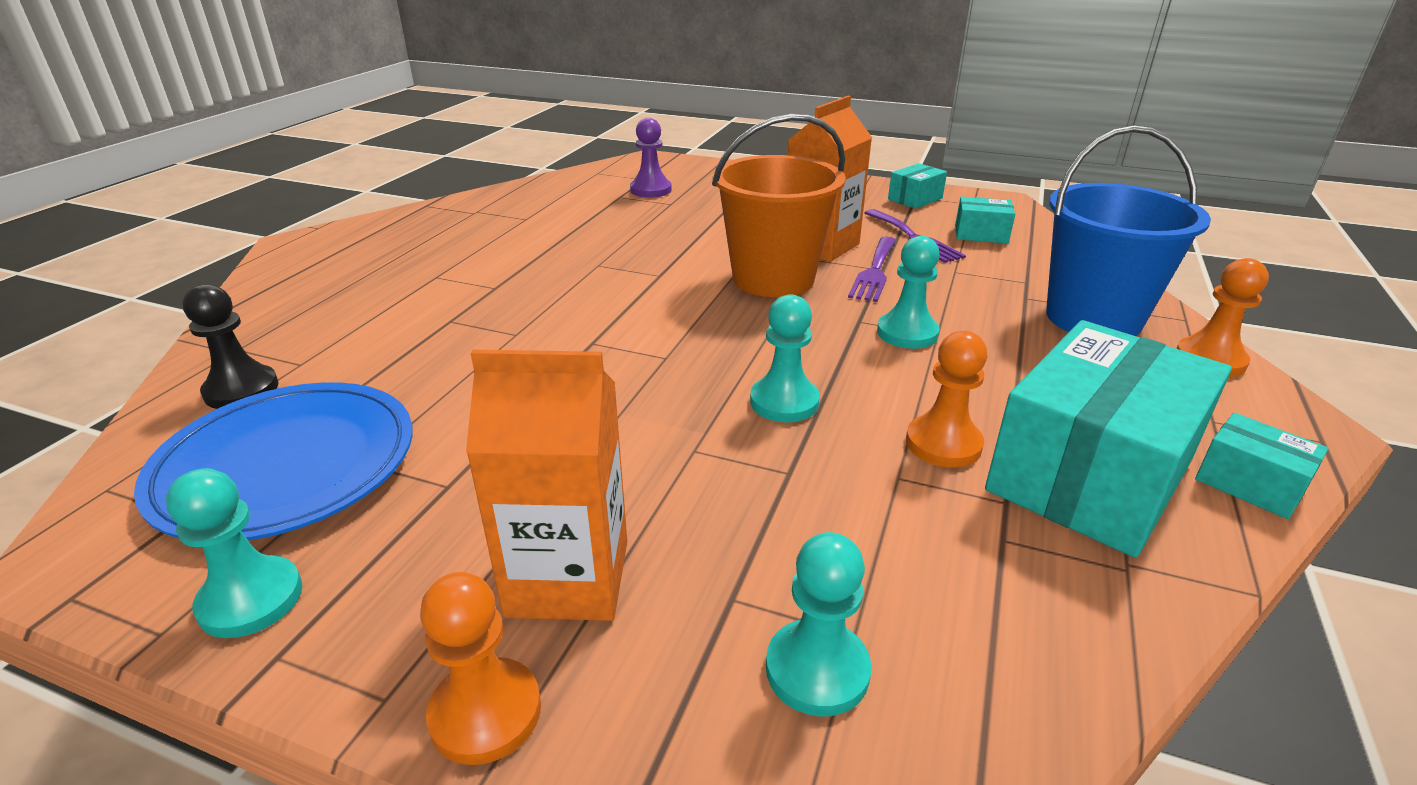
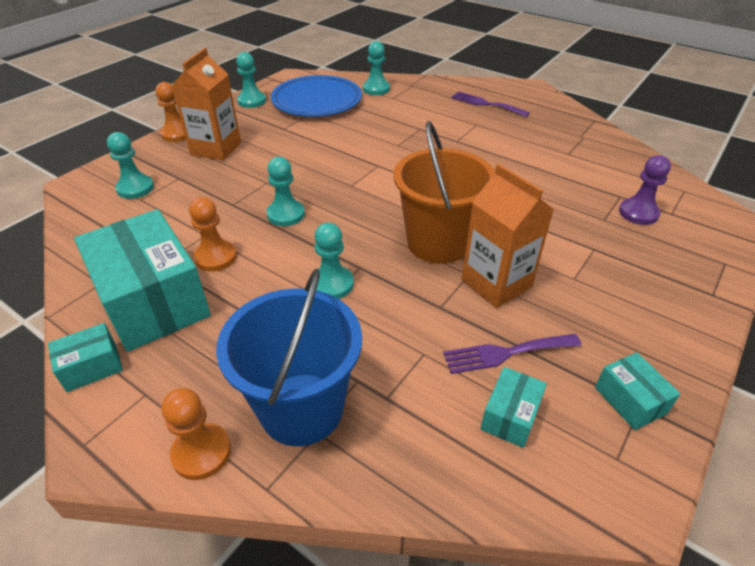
camera: 105 degrees right, 10 degrees up
(241, 390) = (376, 89): black pawn -> turquoise pawn
(874, 272) = (436, 300): purple fork -> purple fork (486, 104)

